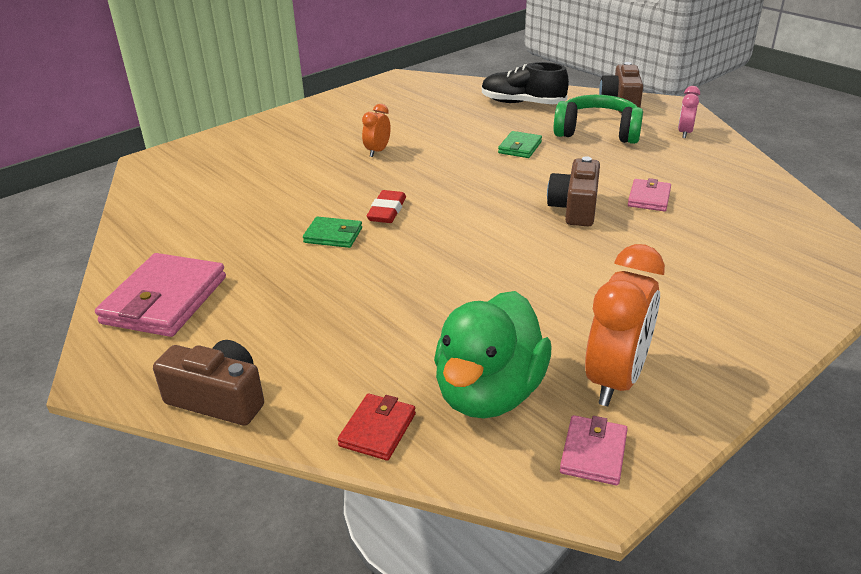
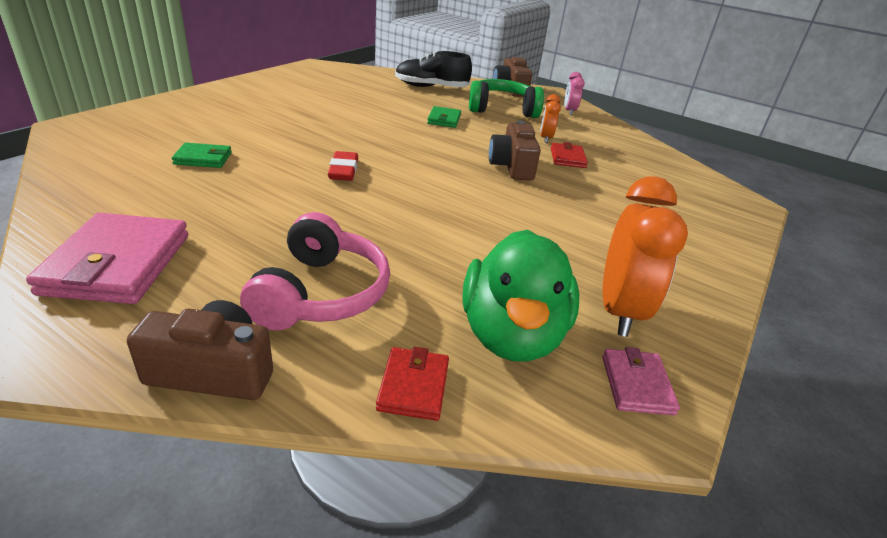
camera: 20 degrees left, 0 degrees up
(325, 339) = (321, 293): none -> pink headphones
(333, 235) = (296, 193): green wallet -> green wallet (203, 159)
(377, 151) = (316, 121): orange clock -> orange clock (545, 138)
(649, 198) = (567, 158): pink wallet -> red wallet

